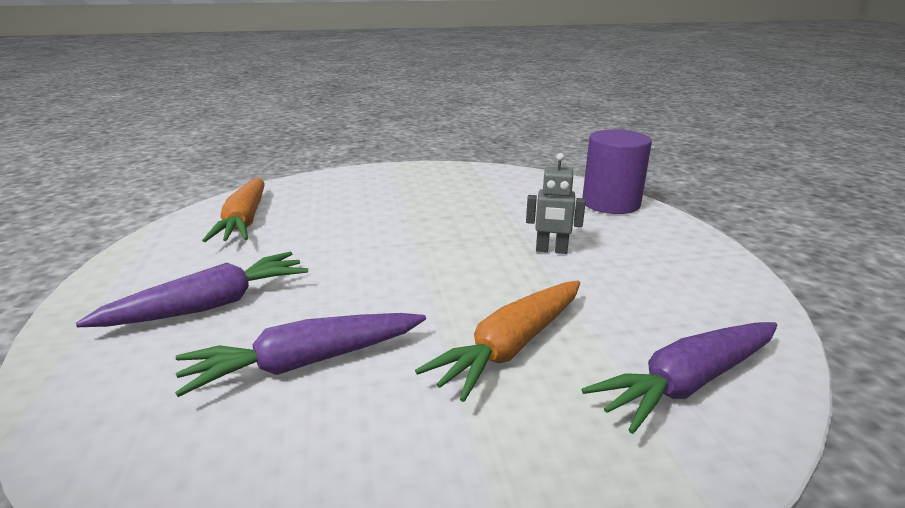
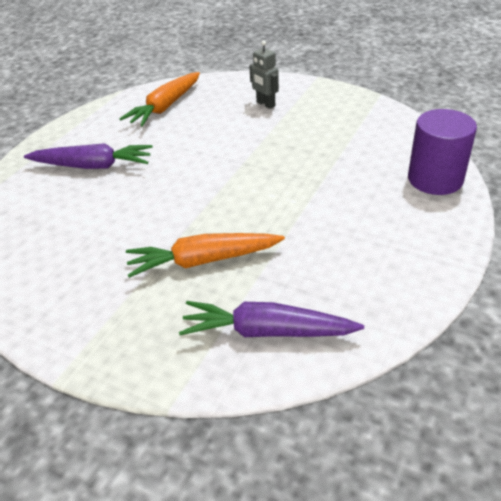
camera: 40 degrees right, 15 degrees up
(305, 363) = (100, 221): purple carrot -> none
(551, 250) = (322, 204): grey robot -> grey robot (265, 104)

